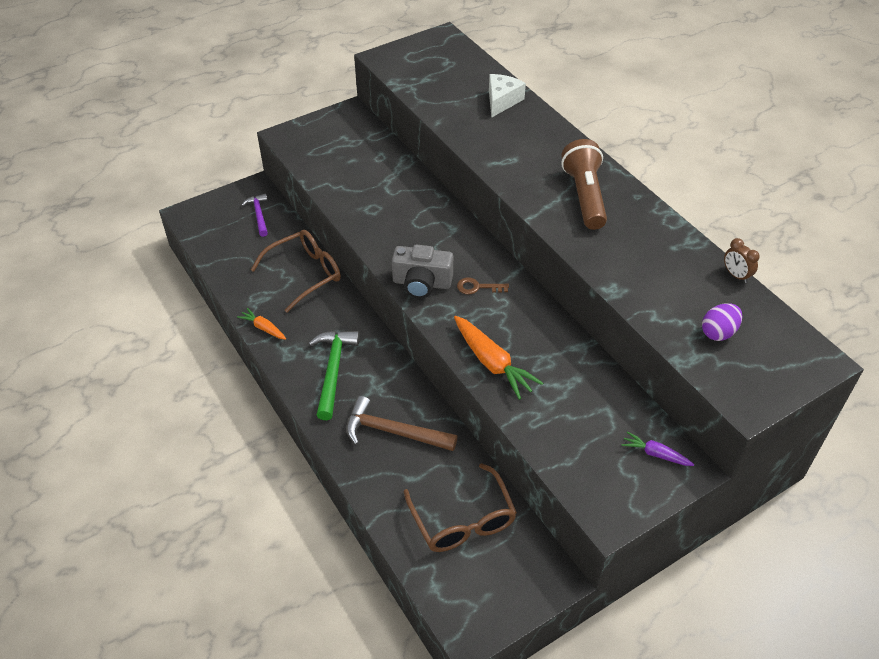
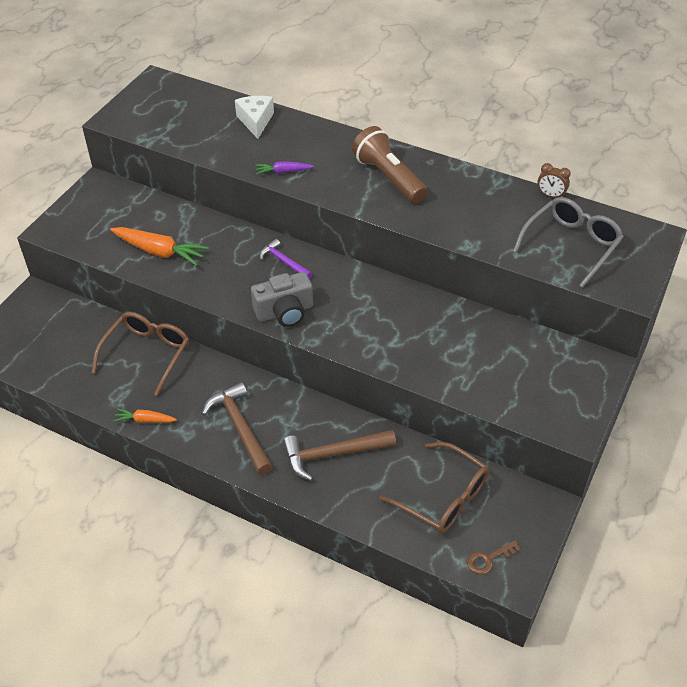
camera: 30 degrees left, 0 degrees up
(259, 215) = (58, 318): purple hammer -> purple hammer (284, 262)
(333, 370) = (240, 427): green hammer -> brown hammer
(478, 287) = (335, 295): brown key -> brown key (489, 559)
(492, 363) = (395, 352): orange carrot -> orange carrot (159, 251)
(655, 454) = (571, 365): purple carrot -> purple carrot (283, 172)
(718, 332) = (571, 245): purple egg -> grey glasses

